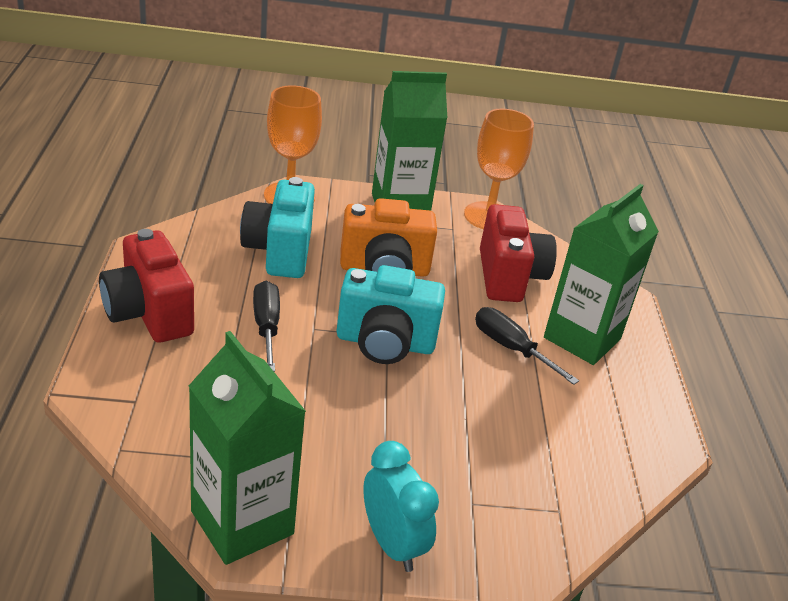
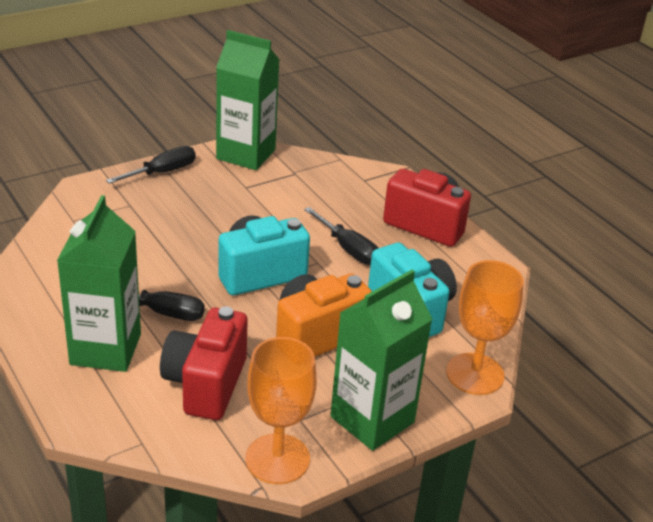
camera: 150 degrees right, 0 degrees up
(392, 544) = (162, 172): turquoise clock -> black screwdriver
(509, 277) = (206, 384): red camera -> red camera turned 45 degrees clockwise

